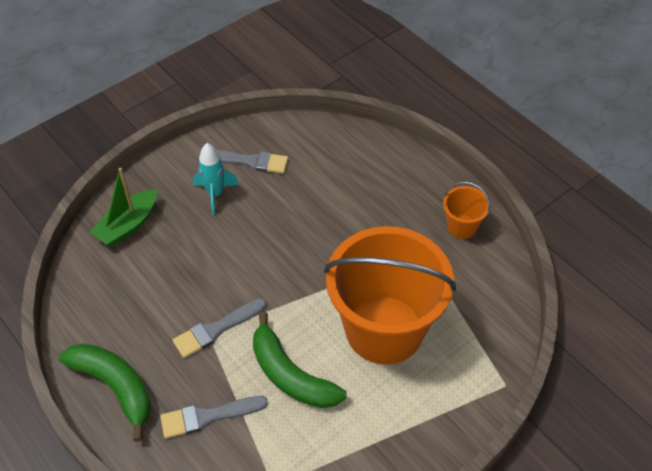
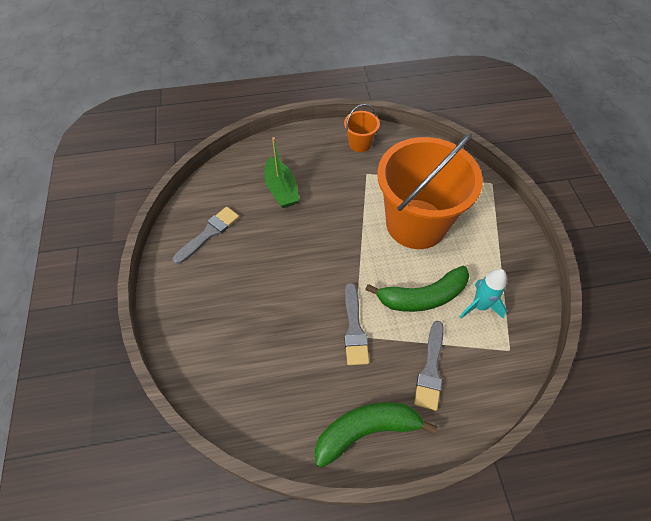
camera: 60 degrees left, 5 degrees up
(128, 225) = (205, 350): green boat -> green boat (281, 189)
(215, 194) = (222, 271): turquoise rocket -> turquoise rocket (479, 306)

